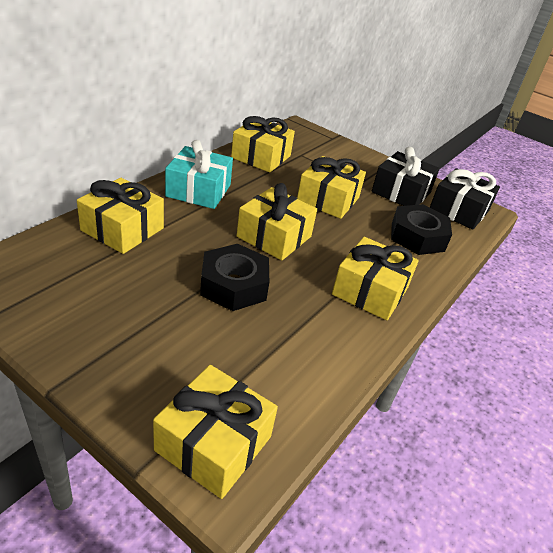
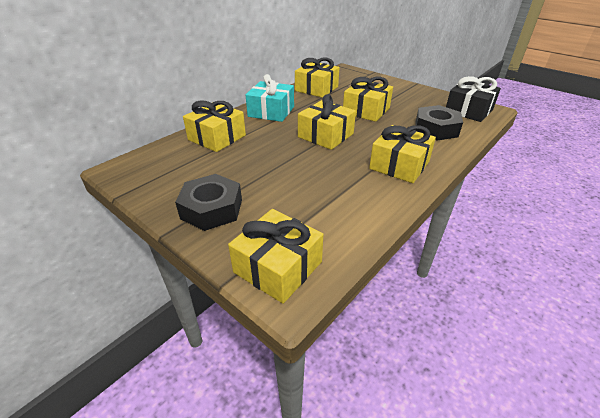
camera: 10 degrees right, 0 degrees up
(234, 285) = (295, 166): black nut -> black nut (212, 209)
(401, 192) = (422, 102): black gift -> none

